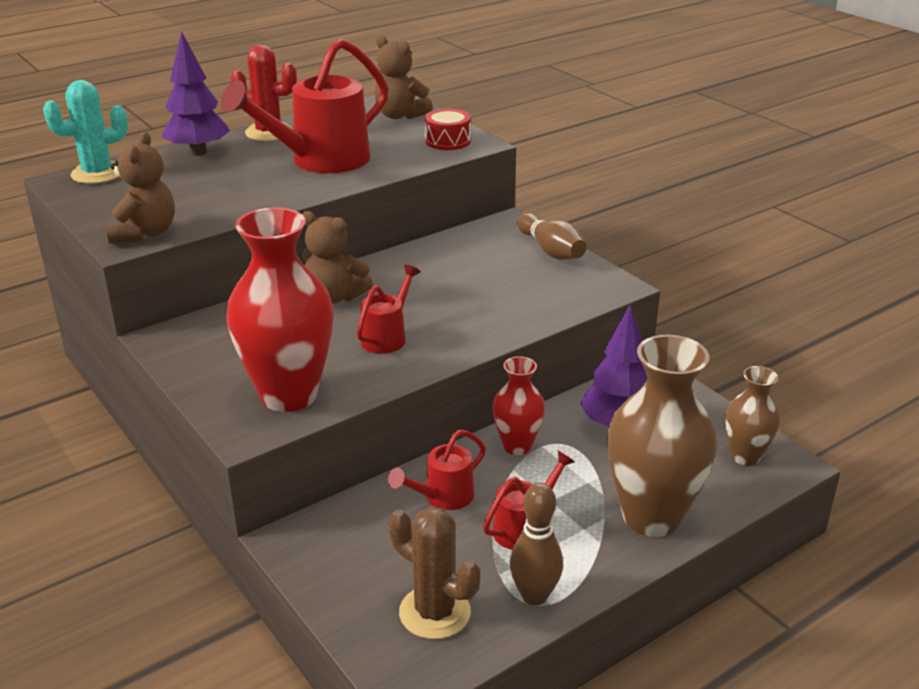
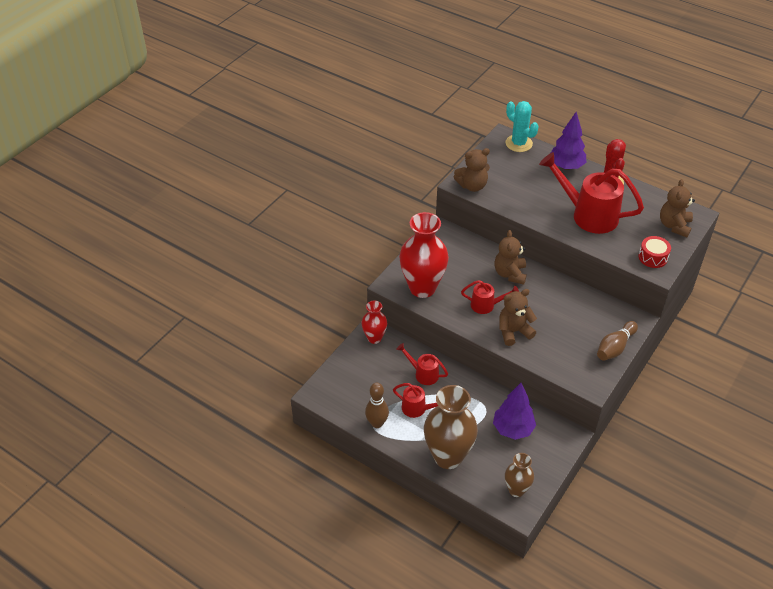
camera: 70 degrees right, 15 degrees up
(434, 612) = (353, 392): brown cactus -> none
(465, 325) = (513, 331): none -> brown teddy bear
(517, 446) = (474, 391): red vase -> red vase (374, 338)

